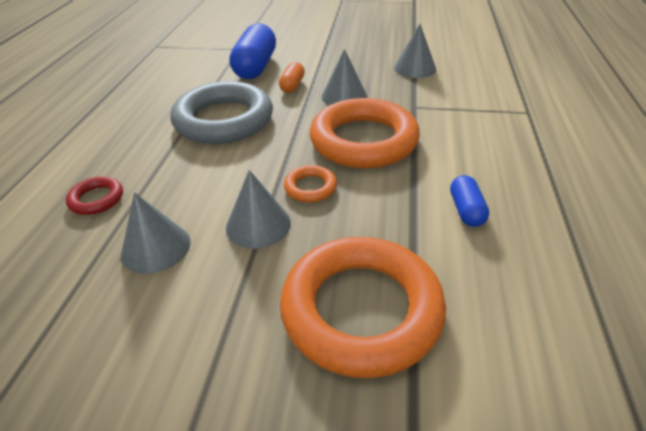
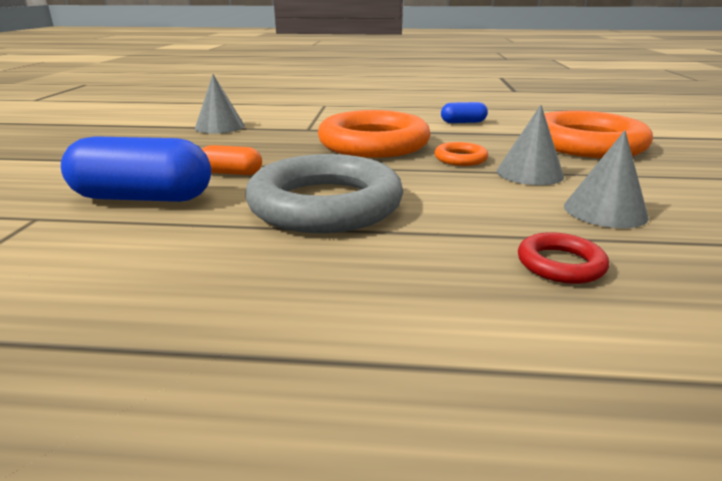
camera: 95 degrees left, 15 degrees down
(344, 96) = (275, 150): grey cone -> none

